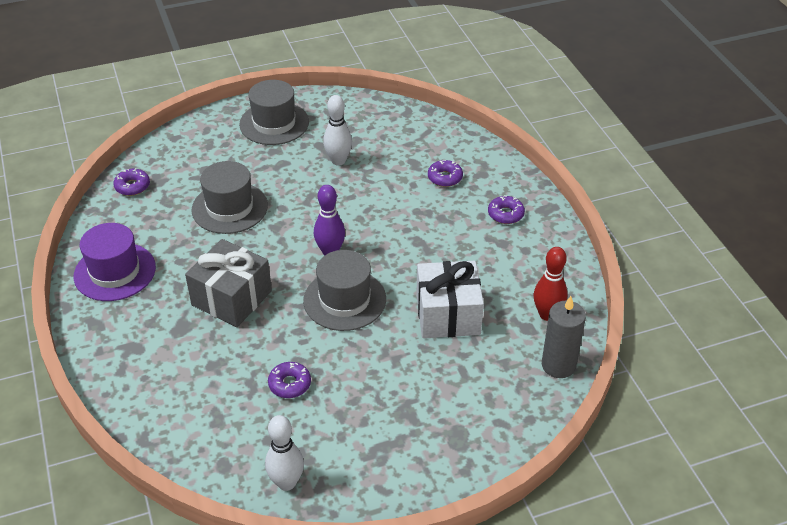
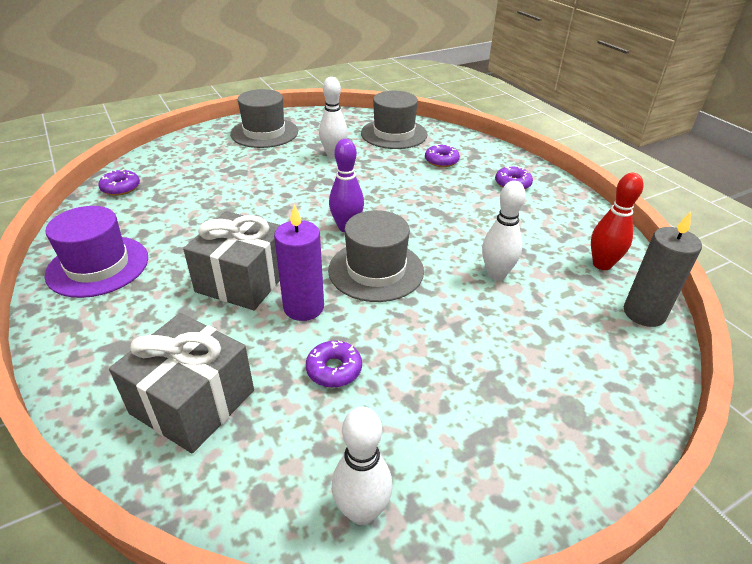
camera: 10 degrees left, 5 degrees down
(184, 396) = (193, 402): none -> grey gift
(229, 208) = (229, 198): grey hat -> grey hat (394, 134)
(277, 329) = (303, 307): none -> purple candle
(448, 314) = (496, 274): white gift -> white bowling pin

